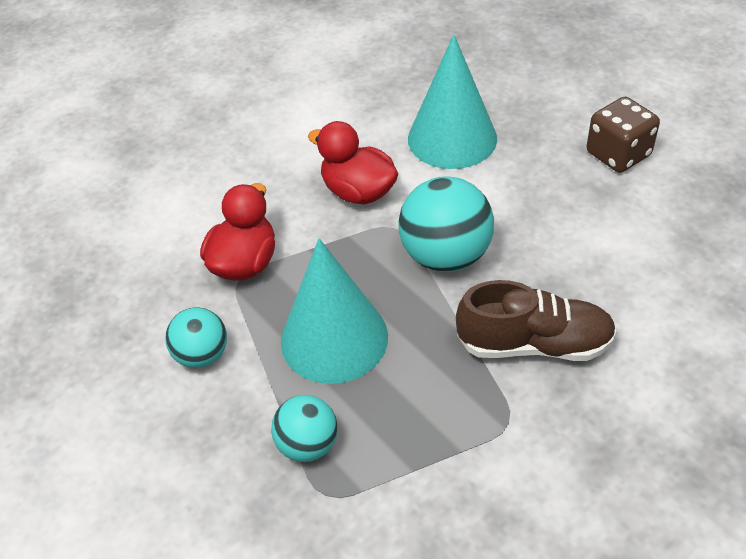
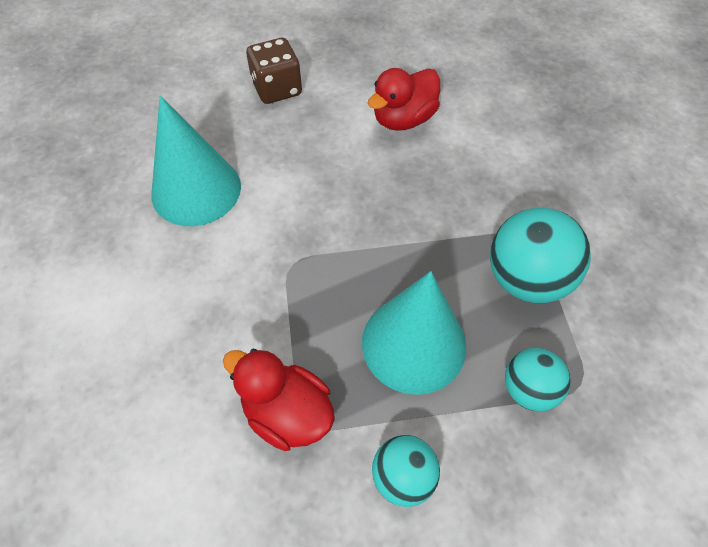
camera: 80 degrees left, 10 degrees up
(358, 192) = (231, 283): red duck -> red duck (403, 119)
(445, 256) = (344, 233): turquoise ball -> turquoise ball (526, 279)
(534, 344) = (457, 199): brown shoe -> none

